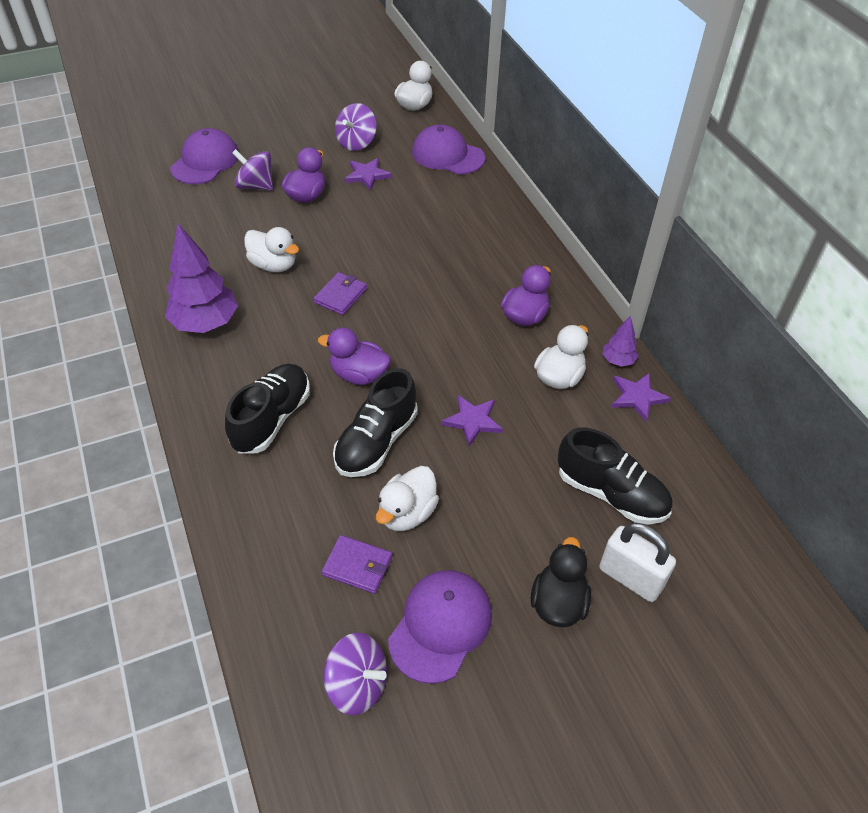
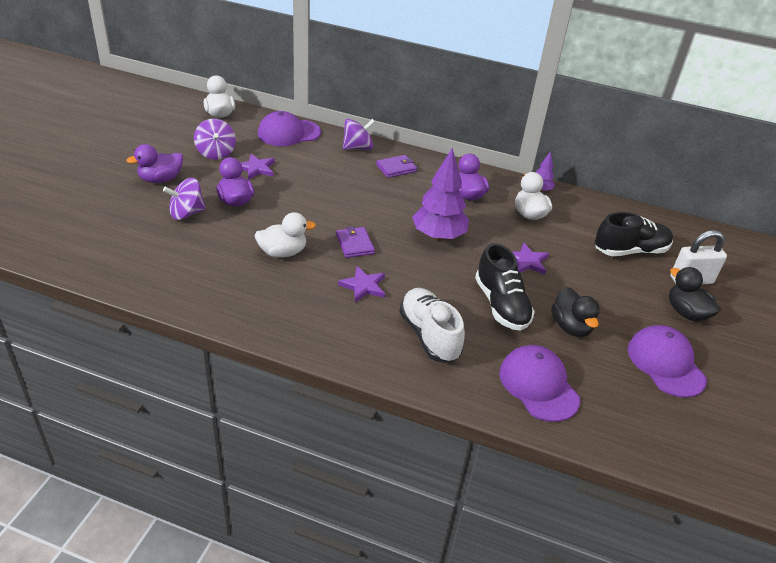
camera: 50 degrees left, 10 degrees down
(205, 161) = (118, 218): purple cap -> purple cap (538, 385)
(206, 323) = (296, 313): purple tree -> purple tree (438, 236)
(272, 419) = (429, 335): black shoe -> white shoe
(357, 566) = (592, 370): purple wallet -> purple wallet (396, 168)
(357, 684) = (680, 421): purple spinning top -> purple spinning top (358, 148)
(359, 375) = (436, 278): purple duck -> purple duck (160, 179)
(407, 513) = (571, 327): white duck -> black duck
(637, 397) = (573, 201): purple star -> purple star (363, 286)

